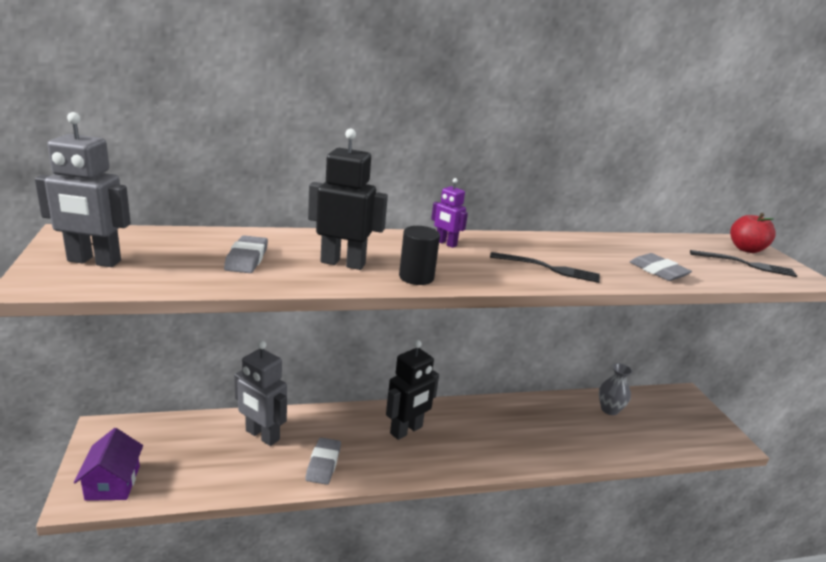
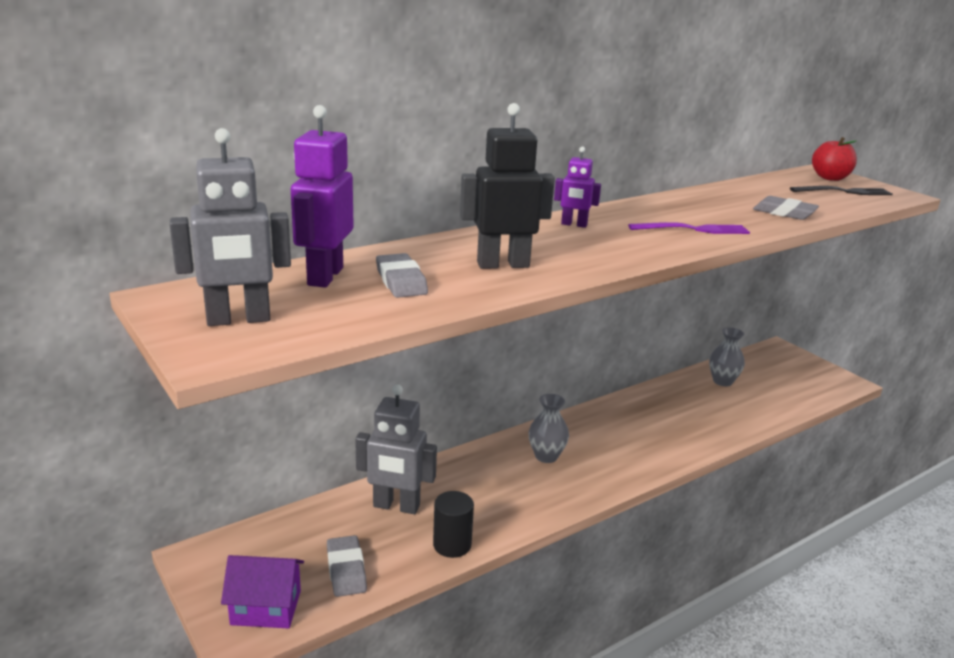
camera: 20 degrees left, 0 degrees up
(113, 483) = (266, 607): purple house -> purple house turned 60 degrees counterclockwise
(197, 243) = (324, 276): none -> purple robot
(323, 464) = (487, 514): grey eraser -> grey eraser (346, 570)
(406, 430) = (546, 456): black robot -> grey vase
(416, 277) = (589, 263): black cylinder -> black cylinder (452, 545)
(549, 268) = (694, 229): black fork -> purple fork

